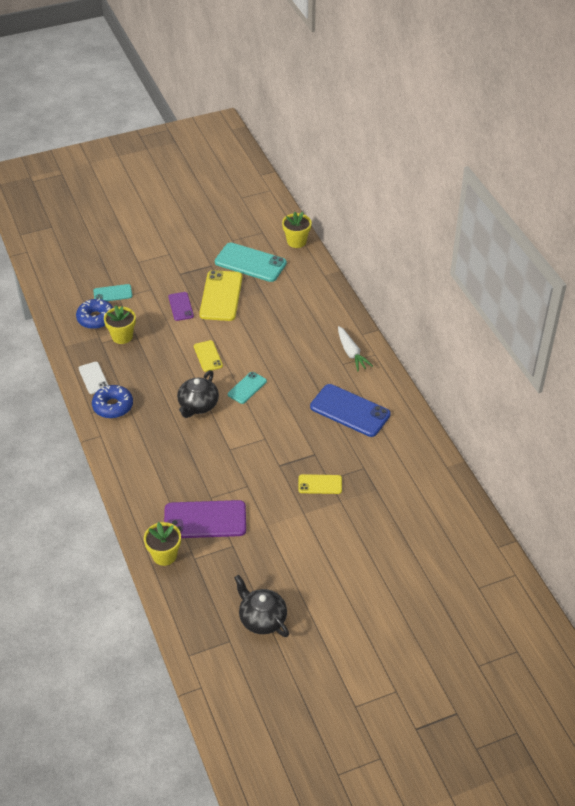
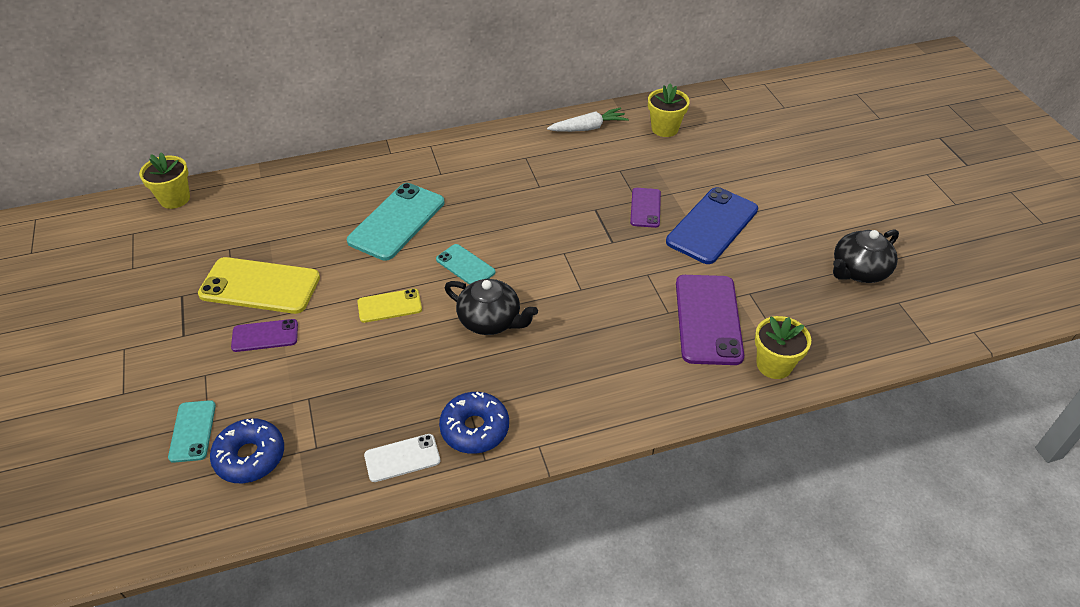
camera: 85 degrees left, 0 degrees up
(122, 336) = (310, 416): yellow flower pot -> yellow flower pot (664, 128)
(250, 263) = (198, 249): turquoise phone -> turquoise phone (396, 221)
(320, 484) = (645, 208): yellow phone -> purple phone
(350, 411) = (524, 174): blue phone -> blue phone (712, 225)
(351, 353) = (423, 164): white carrot -> white carrot (588, 128)

